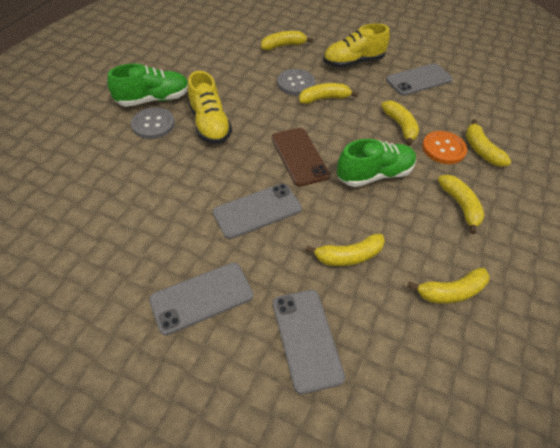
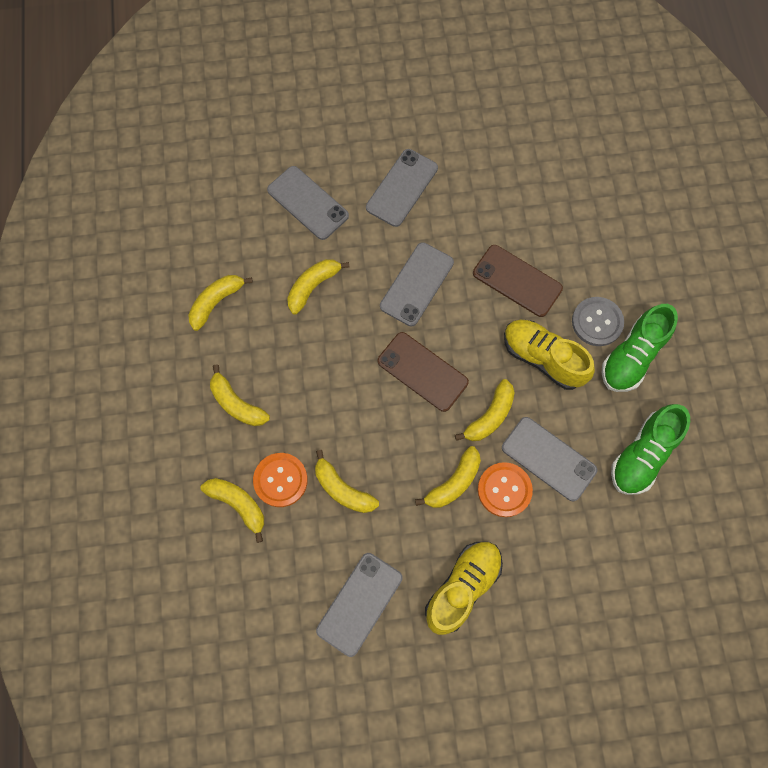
camera: 150 degrees right, 20 degrees up
(179, 173) = (517, 281): none -> brown phone
(256, 83) = (548, 458): none -> grey phone
(283, 46) = (575, 564): yellow banana -> yellow banana (489, 416)
(295, 83) = (504, 490): grey button -> orange button
(374, 175) = (336, 393): green shoe -> green shoe (642, 455)

